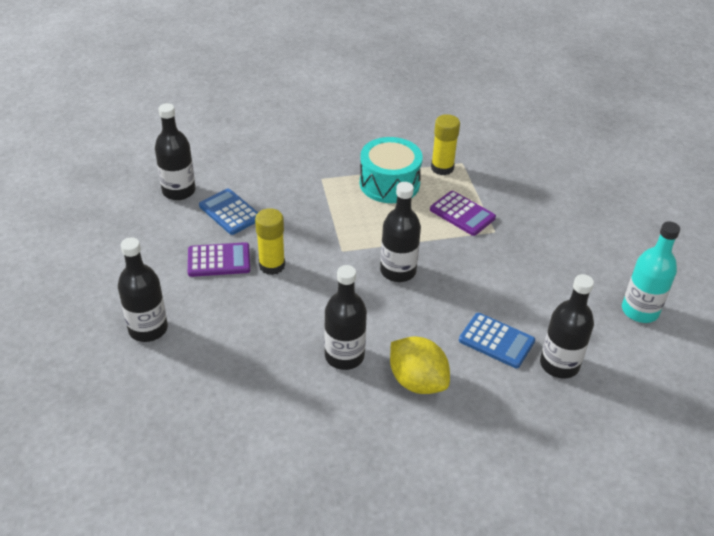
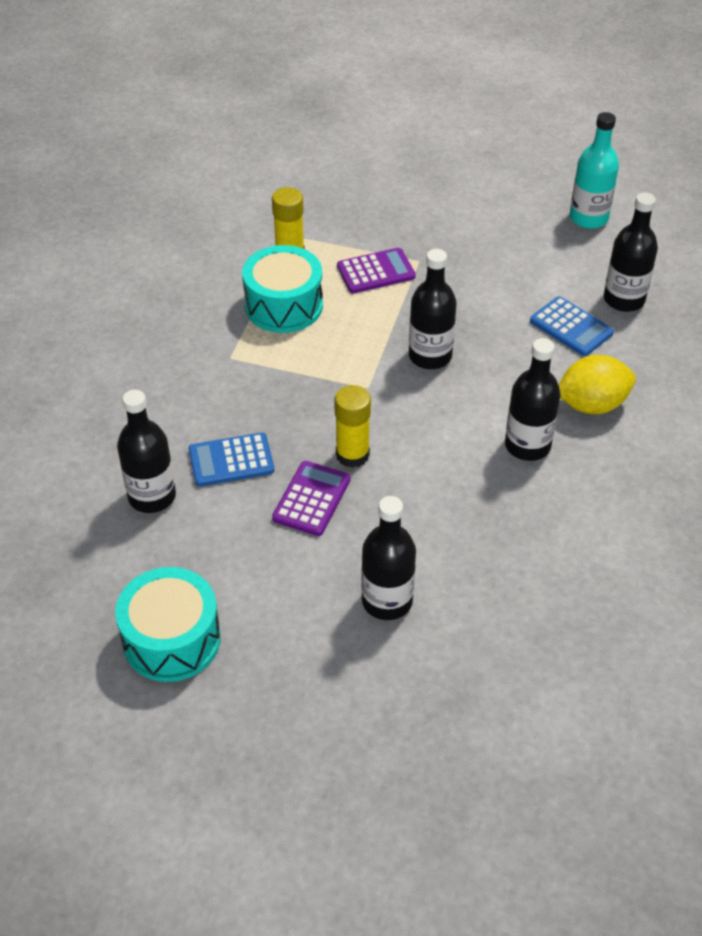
camera: 60 degrees left, 5 degrees up
(69, 242) = (172, 639): none -> turquoise drum
(496, 341) = (571, 327): blue calculator -> blue calculator turned 75 degrees clockwise

